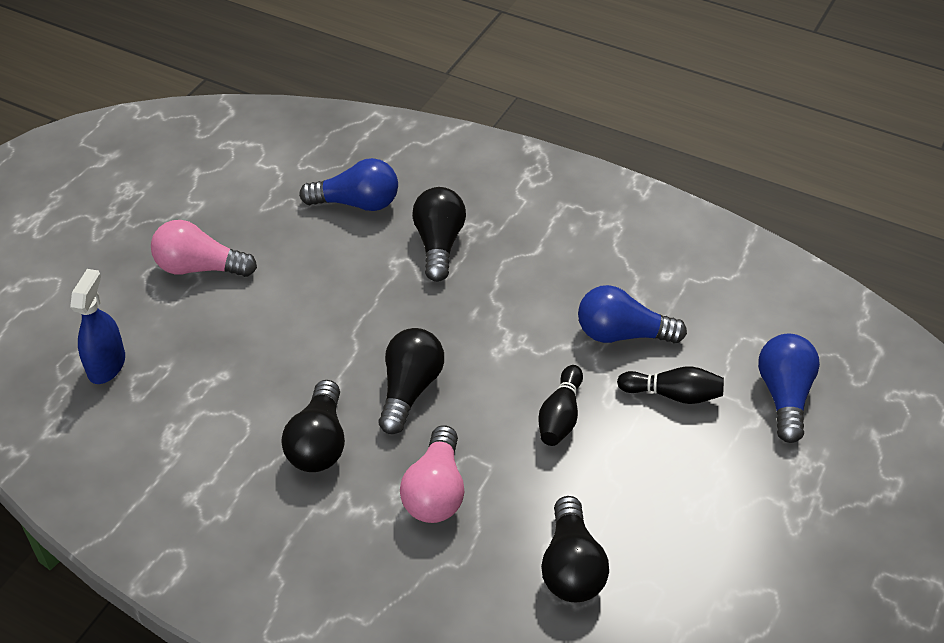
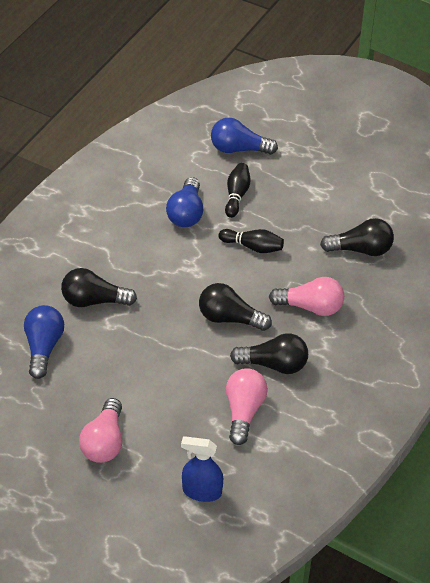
camera: 90 degrees left, 0 degrees up
(234, 408) = (243, 412): none -> pink light bulb

